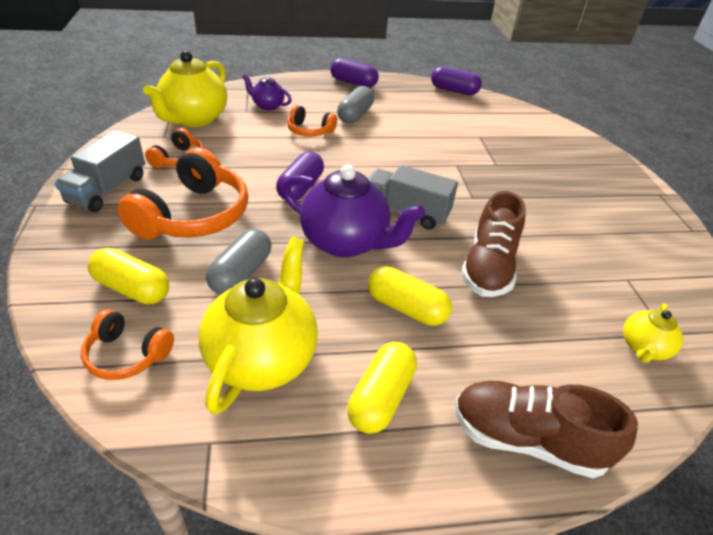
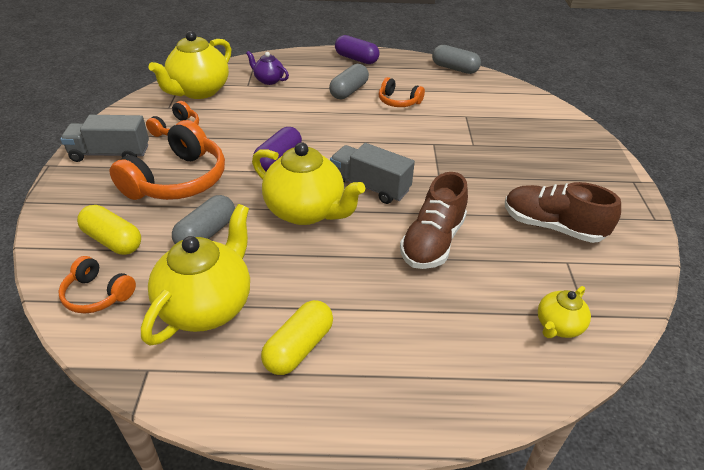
camera: 10 degrees right, 0 degrees up
(107, 189) = (110, 154): grey truck -> grey truck turned 60 degrees clockwise
(309, 131) = (301, 105): orange headphones -> orange headphones (398, 101)
(346, 242) = (306, 211): purple teapot -> yellow teapot
(406, 308) = (344, 273): yellow capsule -> none
(454, 91) = (454, 69): purple capsule -> grey capsule
(526, 439) = (417, 394): brown shoe -> brown shoe (552, 226)

